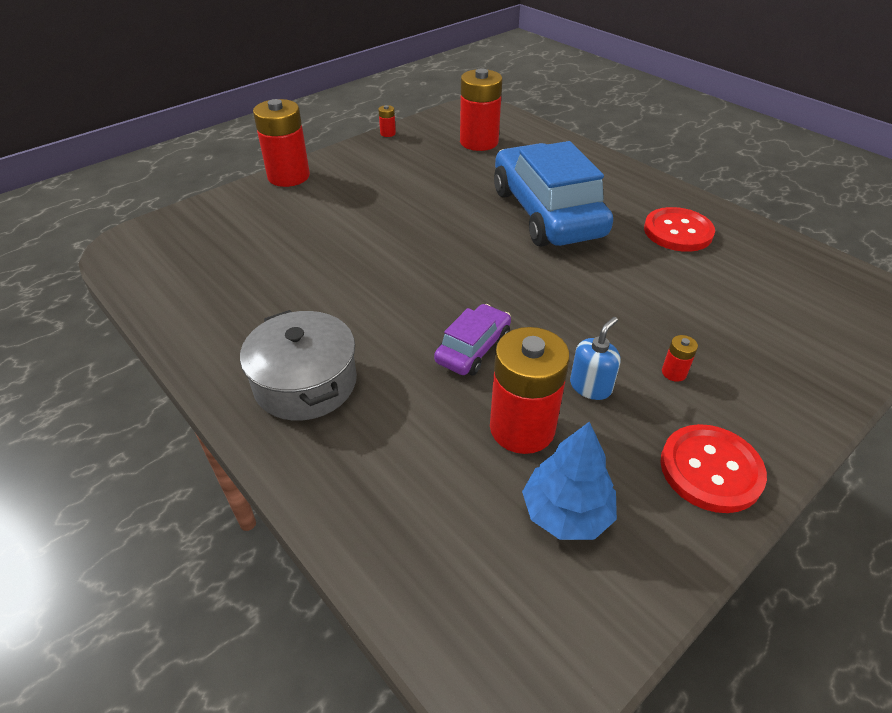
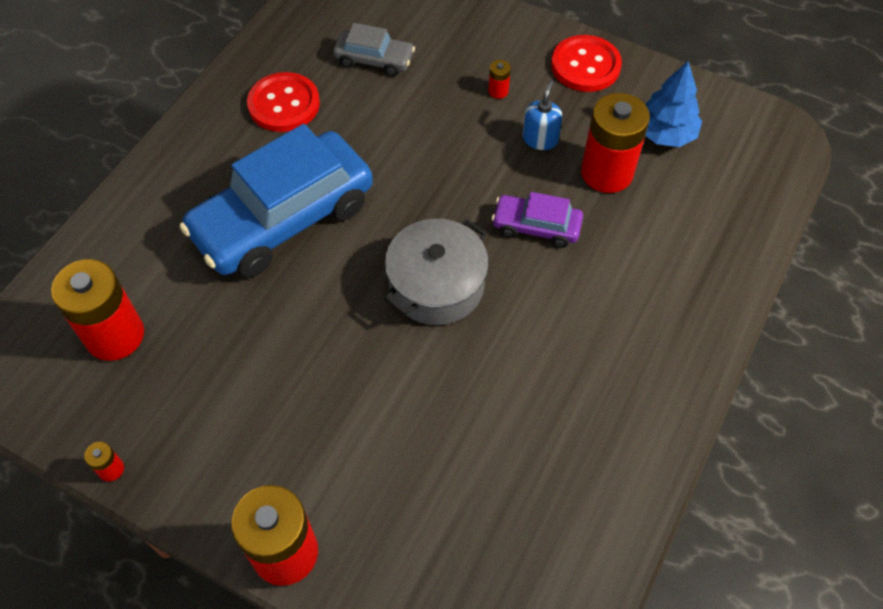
camera: 110 degrees left, 15 degrees up
(305, 383) = (643, 339): grey pot -> grey pot (436, 285)
(590, 386) = (540, 139): blue soap dispenser -> blue soap dispenser turned 90 degrees clockwise
(734, 293) = (374, 60): none -> grey car

